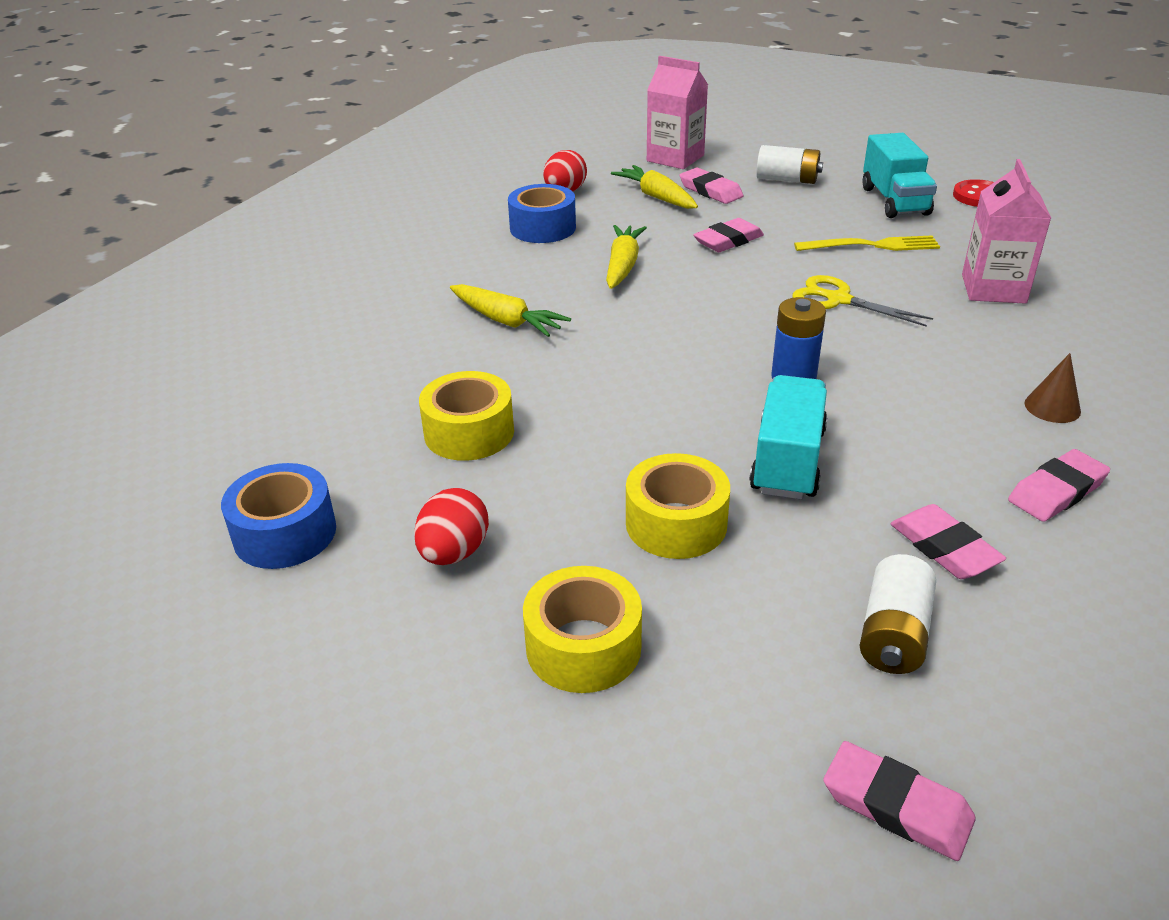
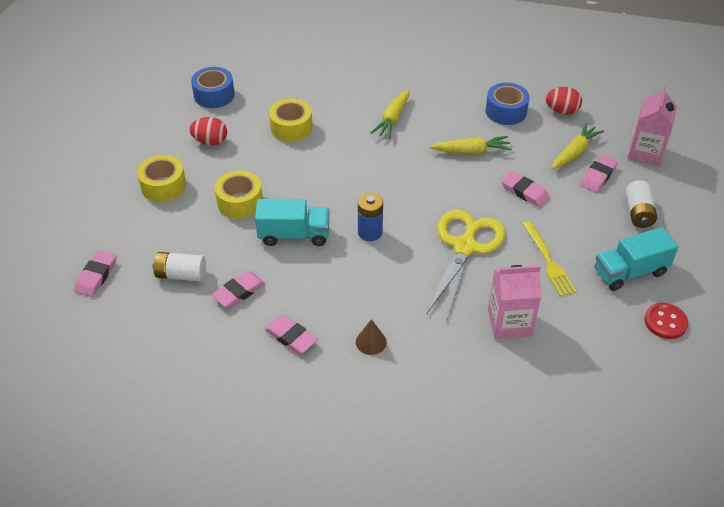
camera: 75 degrees right, 10 degrees up
(838, 300) = (465, 247): yellow scissors -> yellow scissors, size x1.68

